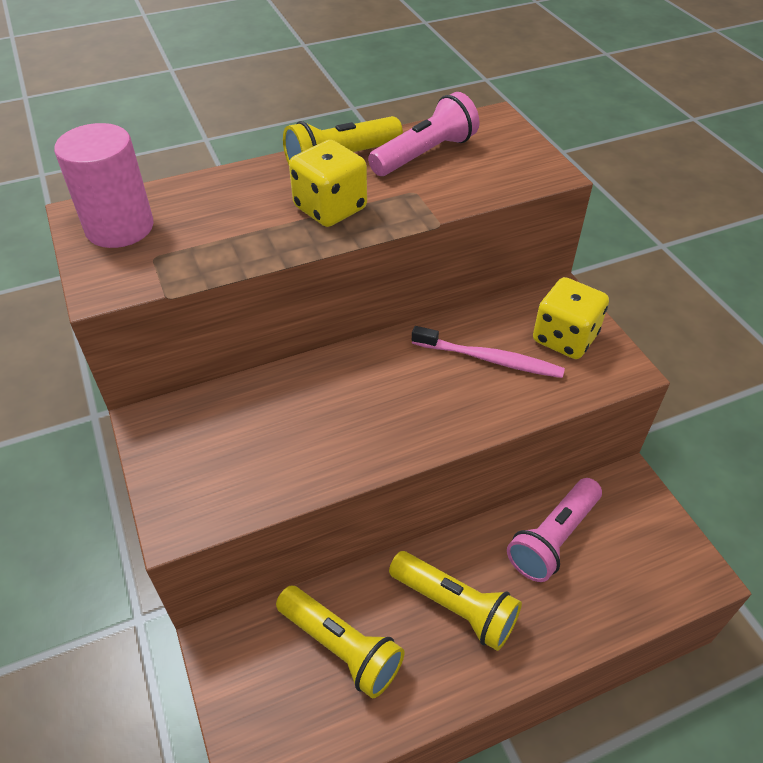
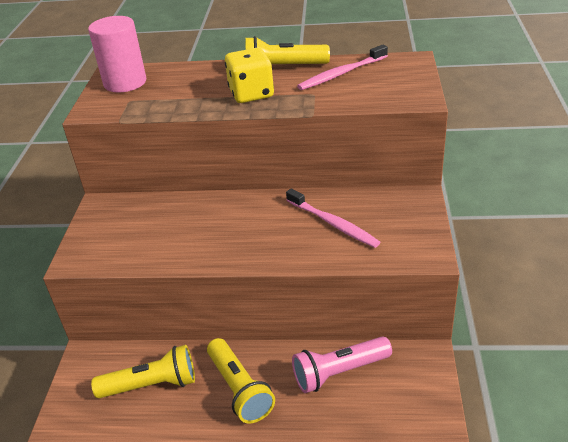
camera: 30 degrees right, 10 degrees down
(341, 648) = (151, 385): yellow flashlight -> yellow flashlight turned 75 degrees counterclockwise
(425, 154) = (341, 74): pink flashlight -> pink toothbrush
(564, 338) = (399, 224): yellow dice -> none

